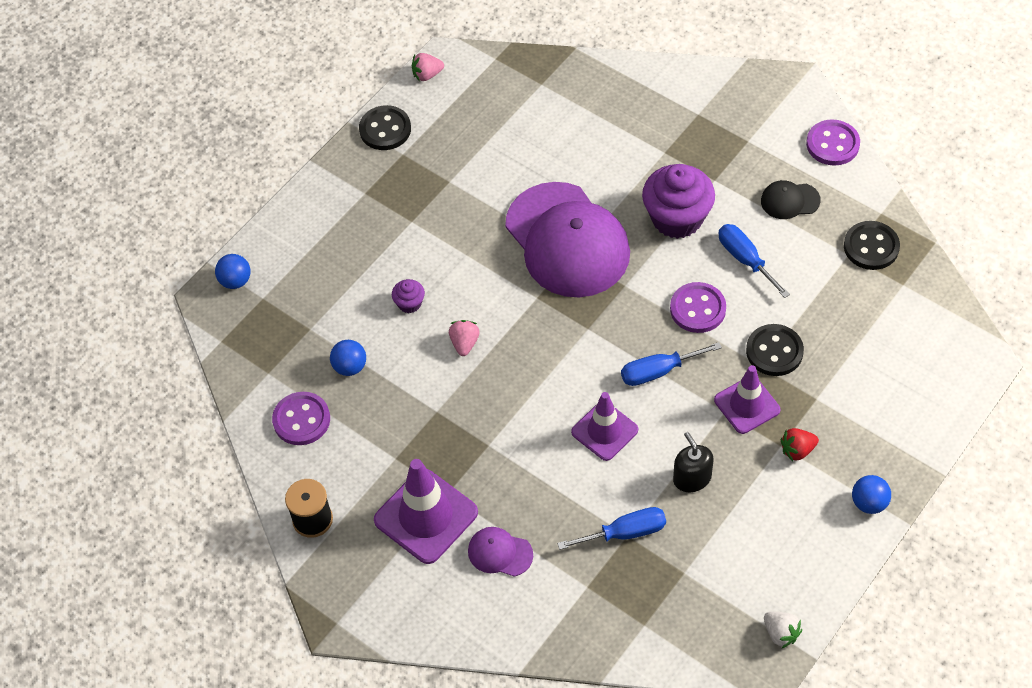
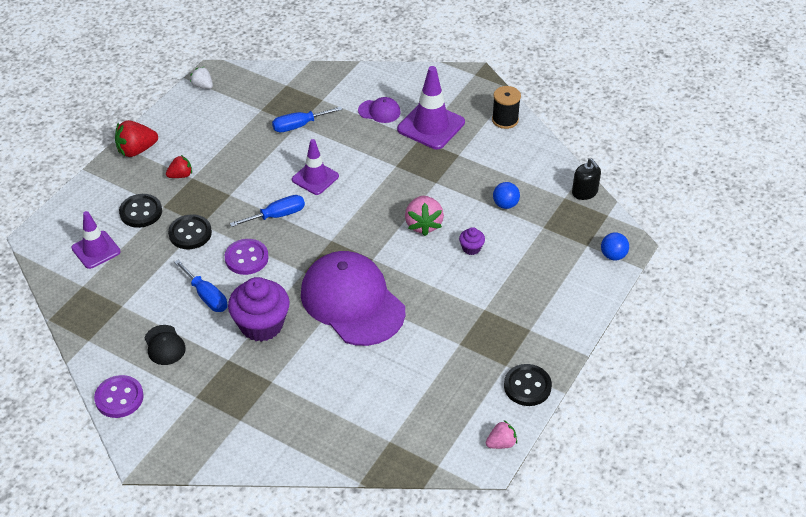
camera: 170 degrees right, 10 degrees down
(301, 420) = (530, 171): purple button -> none
(464, 343) = (423, 224): pink strawberry -> pink strawberry, size x1.64
(692, 478) = (254, 156): black soap dispenser -> black soap dispenser (584, 192)
(747, 405) = (213, 199): purple traffic cone -> purple traffic cone (96, 250)
(789, 201) = (164, 345): black cap -> black cap turned 75 degrees clockwise
(869, 503) = (136, 150): blue ball -> red strawberry
(871, 247) = (102, 312): black button -> black button (141, 212)

